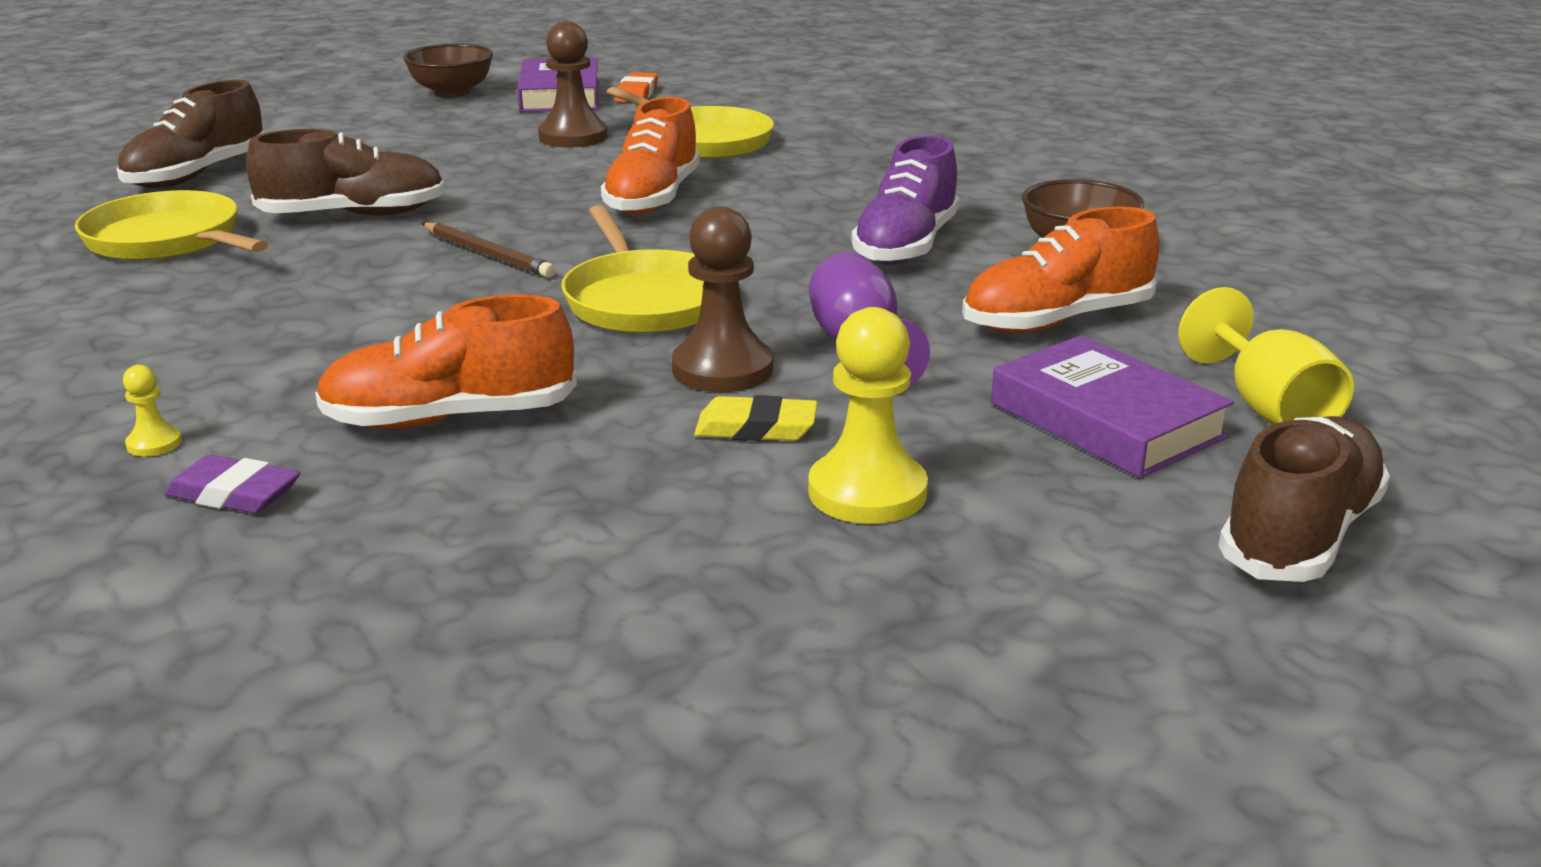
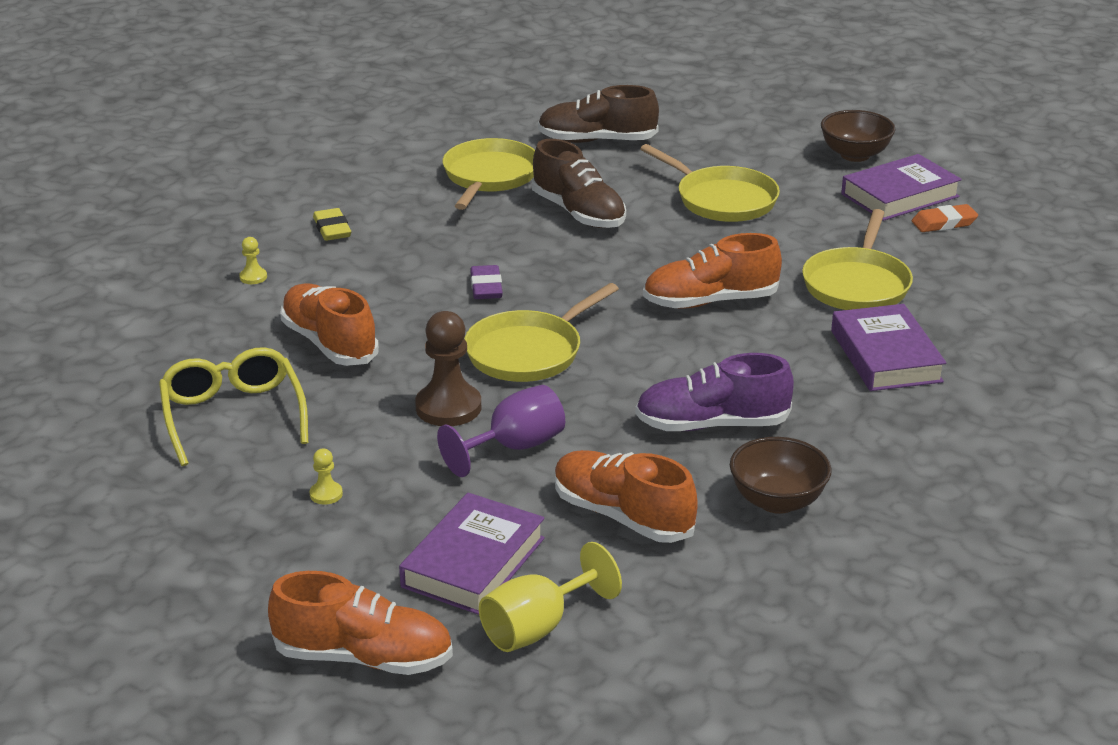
camera: 65 degrees right, 5 degrees up
(234, 494) = (219, 316): purple eraser -> purple eraser (486, 287)
(445, 153) = (722, 200): none -> yellow pan
(487, 254) = (555, 277): brown pencil -> none
(567, 532) = (233, 416): none -> yellow glasses
(573, 137) = (807, 232): brown pawn -> none
(756, 428) = (379, 439): yellow eraser -> yellow eraser (332, 229)
(850, 158) = (885, 356): none -> purple book
(867, 492) = (326, 494): yellow pawn -> yellow pawn, size x0.46
(1299, 535) = (363, 657): brown shoe -> orange shoe

